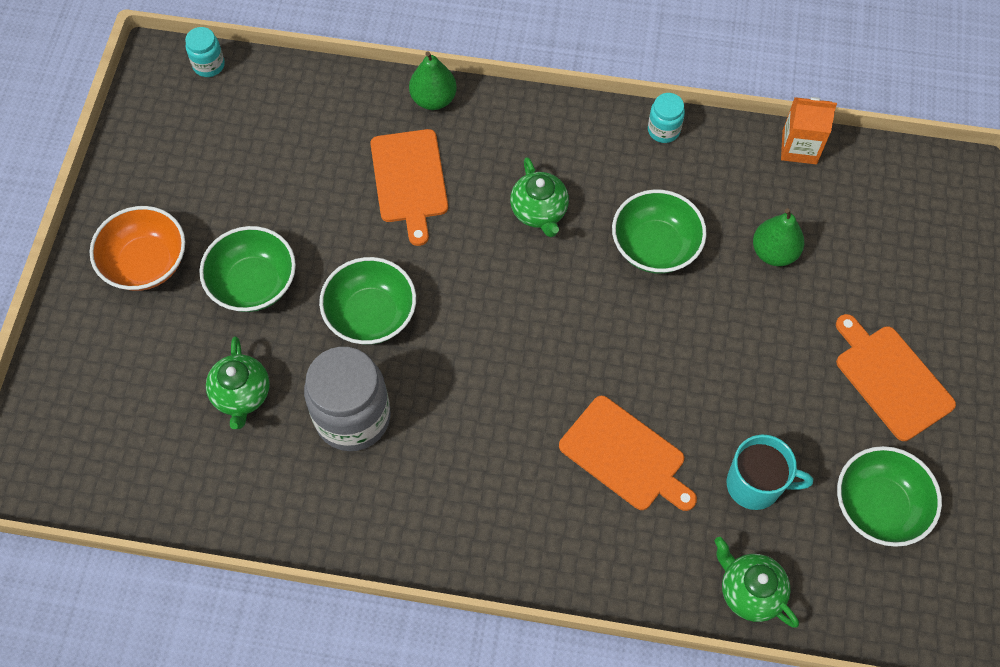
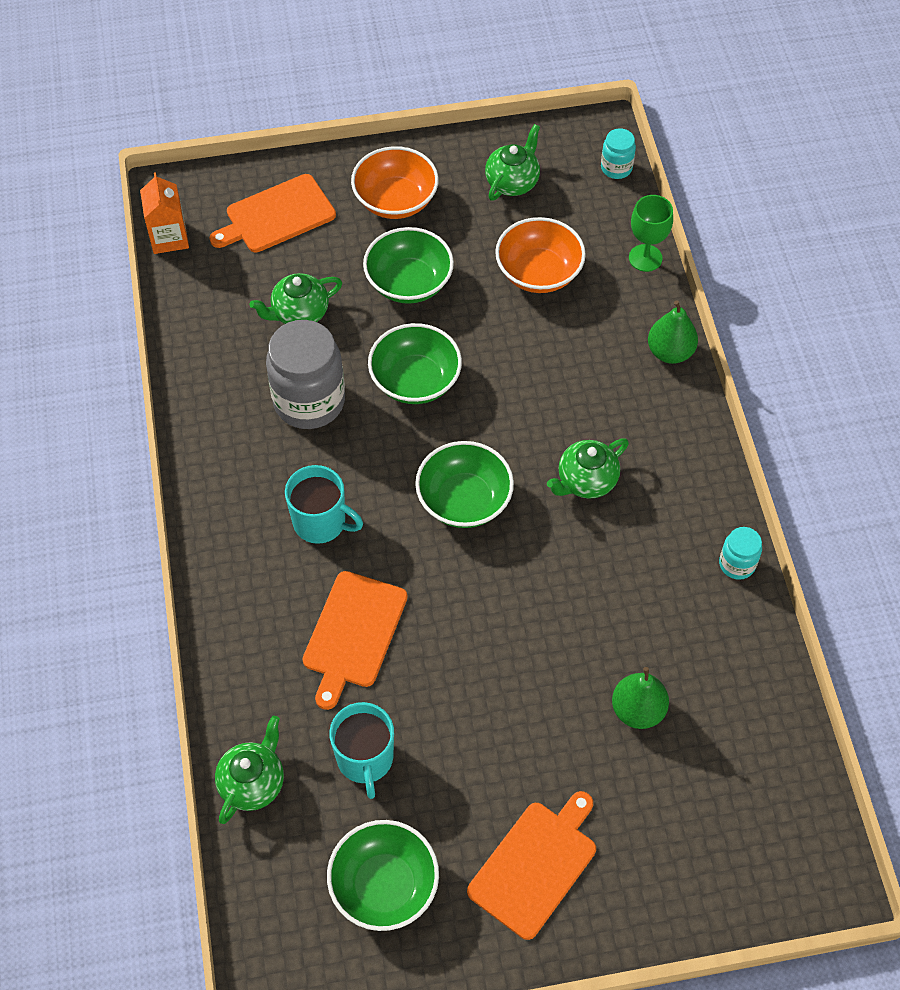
camera: 70 degrees right, 5 degrees down
(179, 154) = (512, 182): none -> green teapot
(297, 170) = (538, 272): none -> orange bowl
(323, 80) = (645, 258): none -> green goblet
(409, 180) = (569, 363): orange cutting board -> orange cutting board (276, 215)
(496, 448) = (321, 522): none -> turquoise mug
(655, 246) = (593, 595): green bowl -> green bowl (464, 500)
(799, 147) = (782, 703): orange carton -> orange carton (169, 237)

